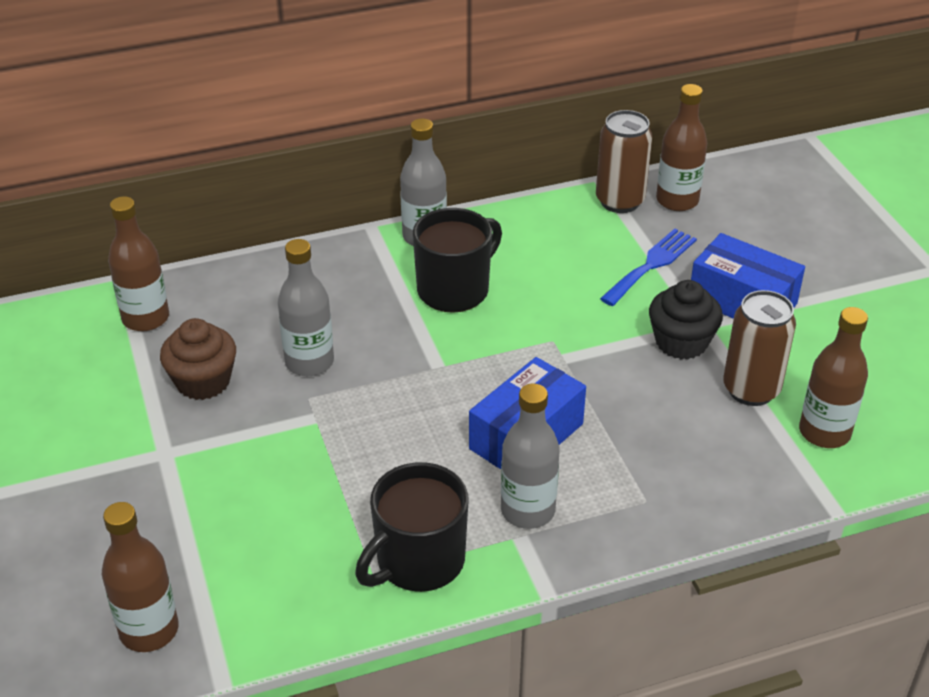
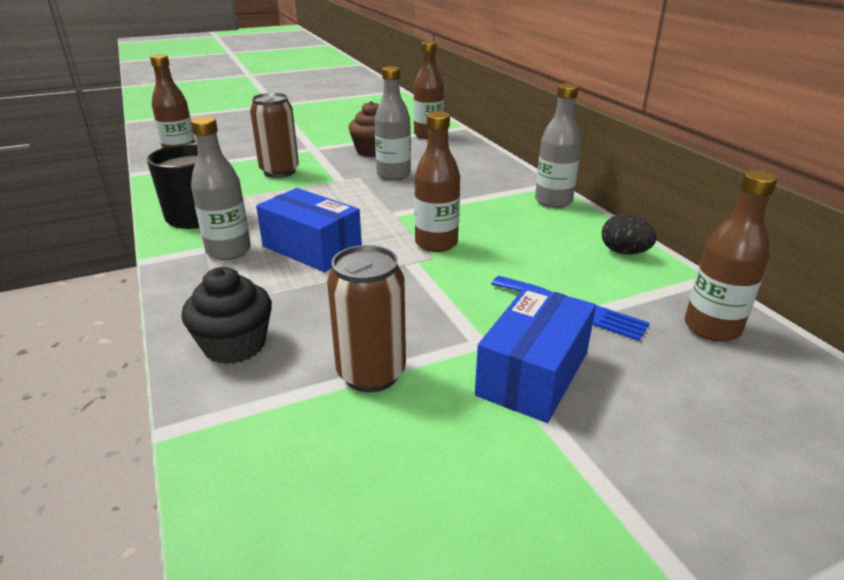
camera: 85 degrees right, 10 degrees down
(455, 290) = (489, 215): black mug -> none
(551, 215) = (624, 252): none -> black egg
(620, 201) = (678, 289): brown can -> brown can (279, 172)
(681, 342) = (446, 326): black cupcake -> black cupcake (235, 345)
(824, 432) = (293, 432): brown bottle -> brown bottle (436, 243)

